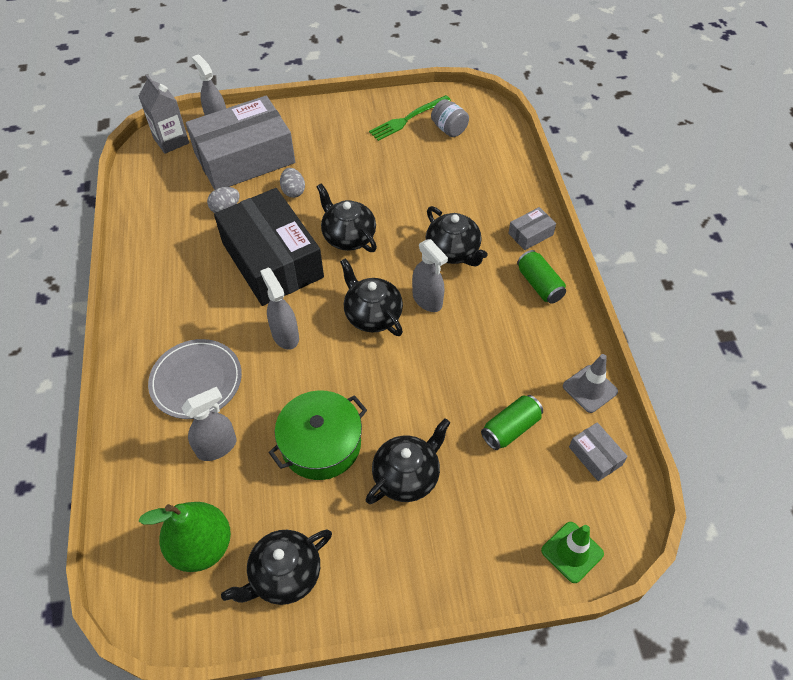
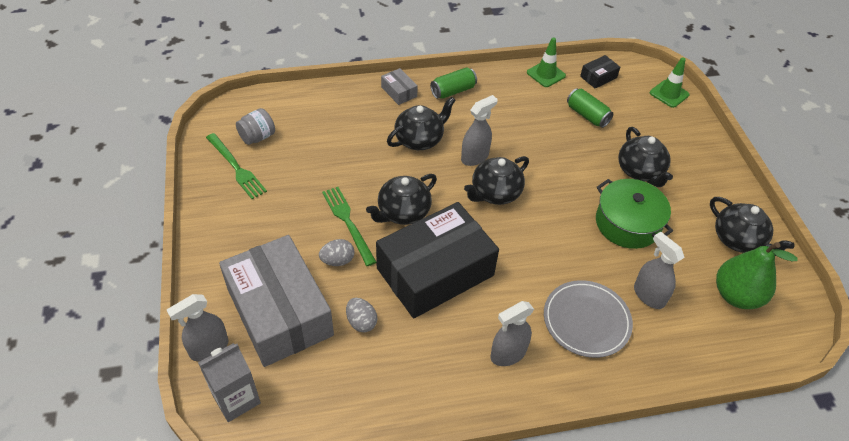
camera: 95 degrees left, 5 degrees down
(285, 335) = (525, 255): grey spray bottle -> grey spray bottle (508, 354)
(337, 197) = (348, 222): none -> green fork
(407, 476) = (640, 171): black teapot -> black teapot turned 150 degrees counterclockwise
(590, 389) = (546, 74): grey traffic cone -> green traffic cone
(595, 456) = (598, 77): grey box -> black box

